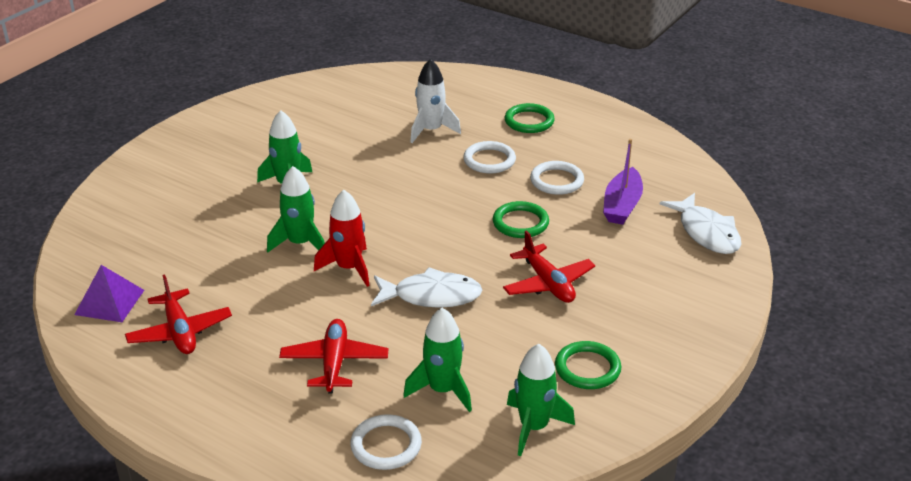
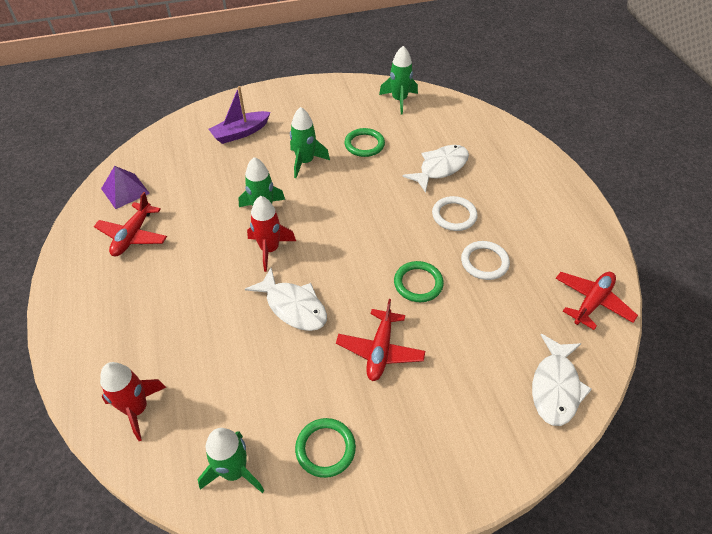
camera: 40 degrees right, 15 degrees up
(334, 363) = (182, 319): red plane -> red plane (592, 302)
(386, 445) = (137, 409): white ring -> red rocket
(431, 130) = (440, 168): white rocket -> white fish
(442, 390) = (216, 391): green rocket -> green rocket (399, 100)
(529, 121) = (520, 197): green ring -> green ring (364, 144)
(622, 205) = (511, 316): purple boat -> purple boat (240, 133)

